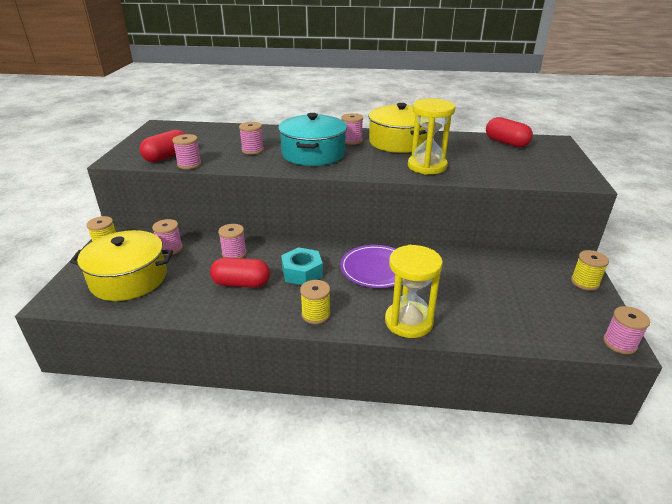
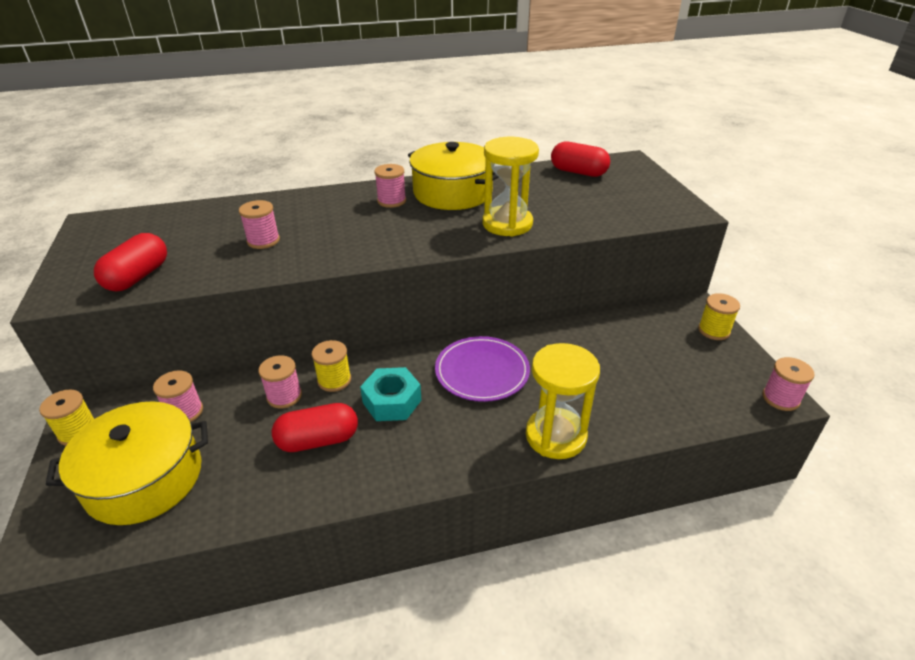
camera: 20 degrees left, 5 degrees up
(189, 164) = (181, 283): pink spool -> none
(313, 154) = (352, 231): turquoise pot -> none
(316, 314) = (440, 459): yellow spool -> yellow spool (334, 380)

